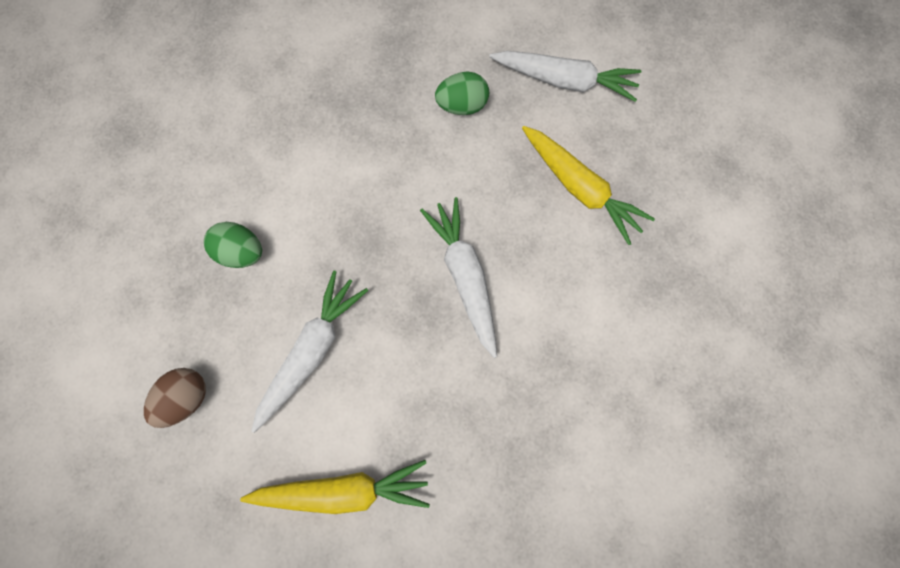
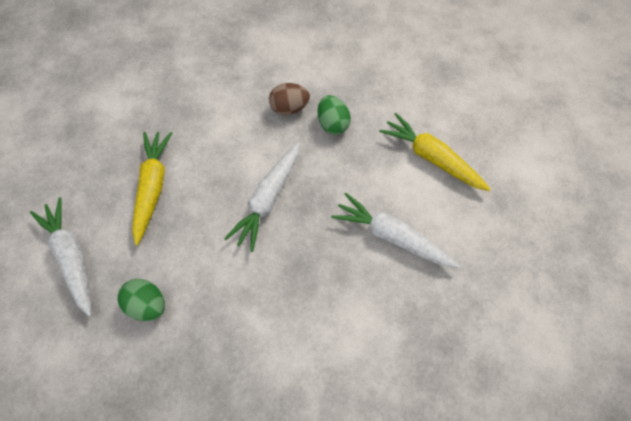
camera: 135 degrees left, 10 degrees down
(186, 398) = (487, 275): brown egg -> brown egg (289, 108)
(241, 252) = (385, 339): green egg -> green egg (332, 124)
(312, 351) = (391, 236): white carrot -> white carrot turned 45 degrees clockwise

